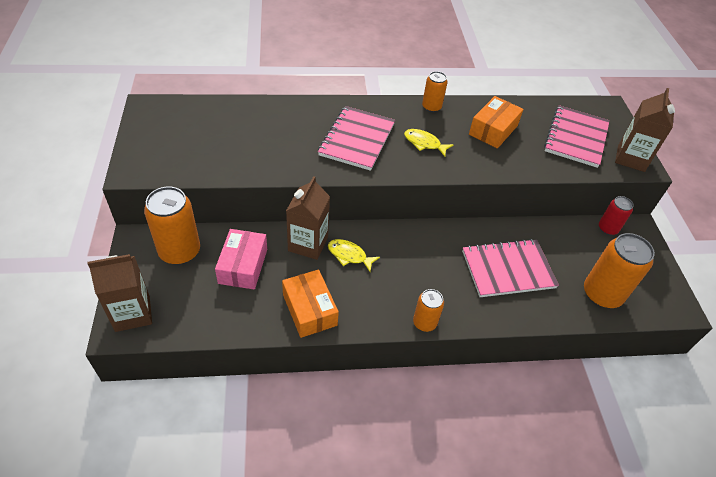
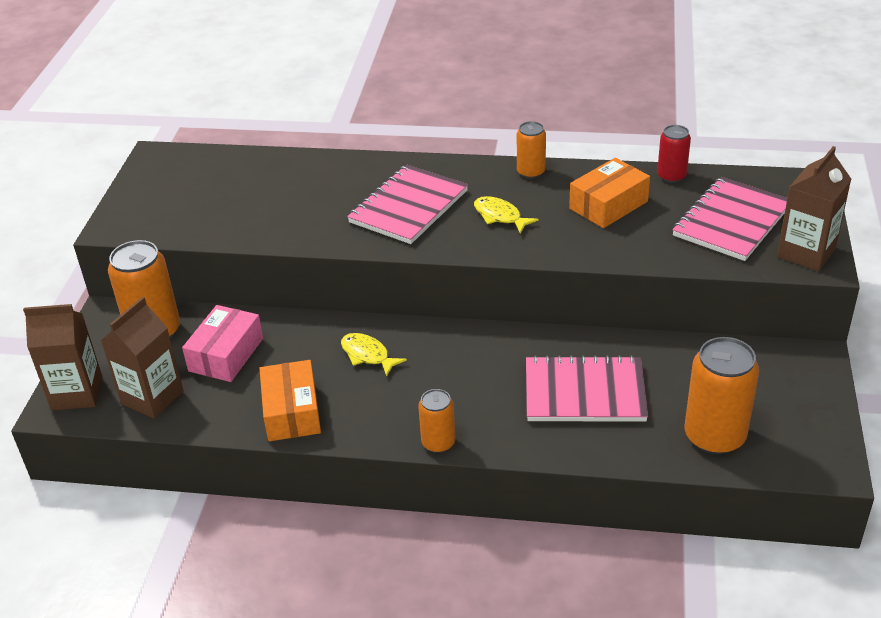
camera: 20 degrees right, 10 degrees down
(308, 244) = (318, 337): brown carton -> brown carton (152, 397)
(607, 228) = (764, 355): red can -> red can (671, 176)

